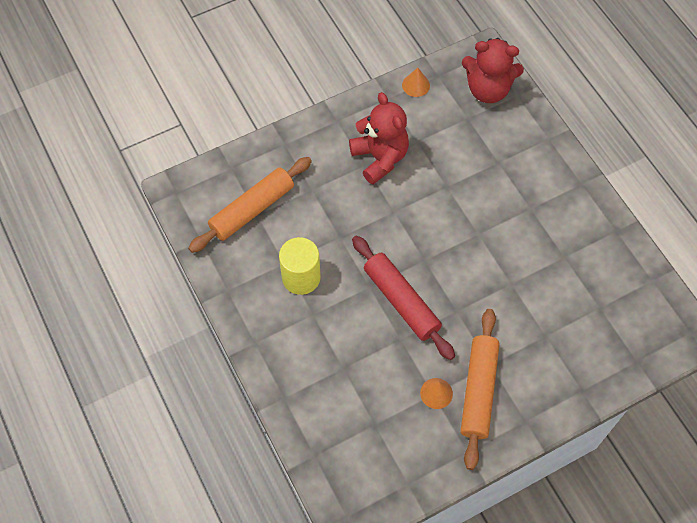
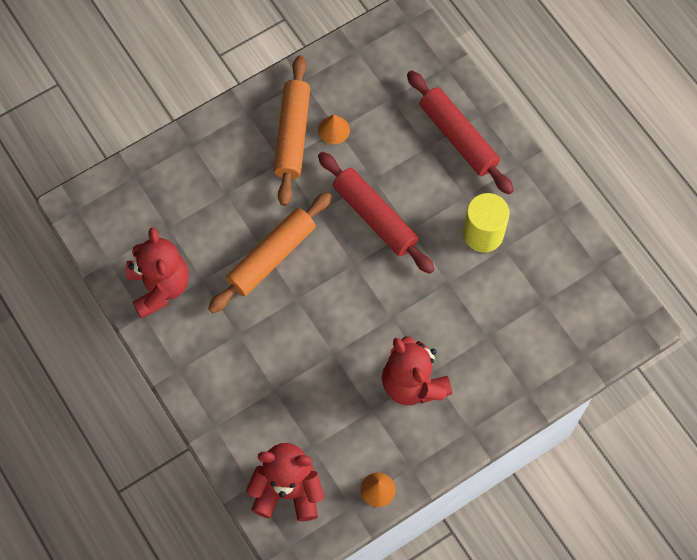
camera: 175 degrees right, 5 degrees up
(252, 209) = (549, 306): orange rolling pin -> orange rolling pin (272, 257)
(311, 375) = (458, 137): none -> red rolling pin
(603, 253) = (159, 287): none -> red teddy bear

